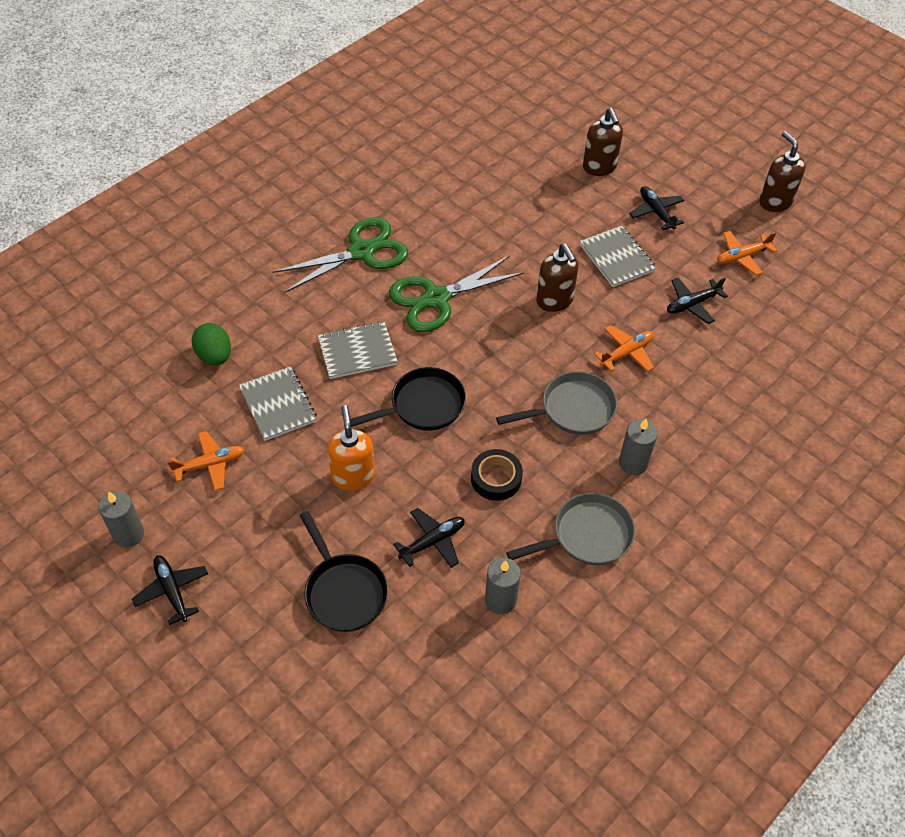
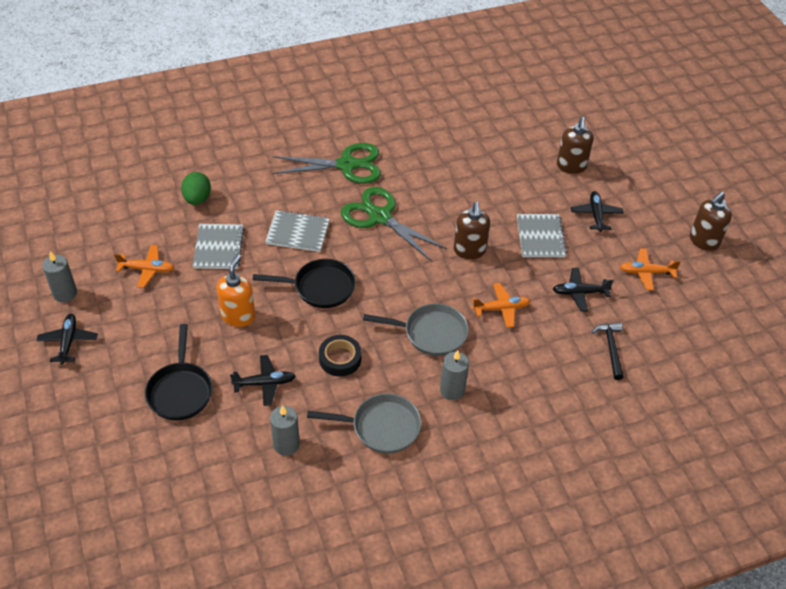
camera: 25 degrees right, 5 degrees down
(436, 299) = (380, 217): green scissors -> green scissors turned 45 degrees clockwise
(758, 352) = (611, 348): none -> black hammer
(775, 202) = (703, 241): brown soap dispenser -> brown soap dispenser turned 135 degrees counterclockwise

